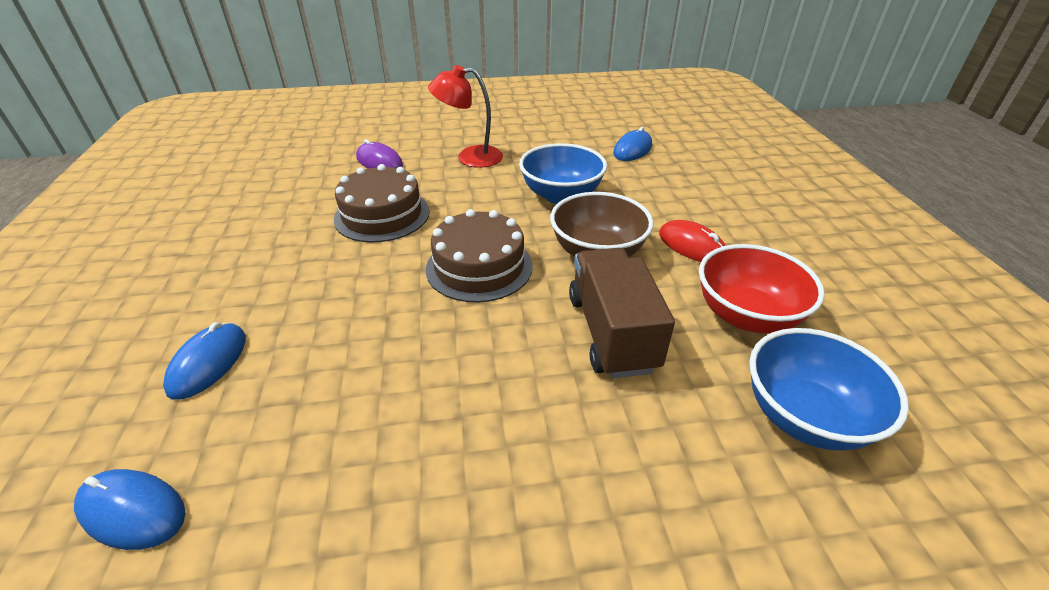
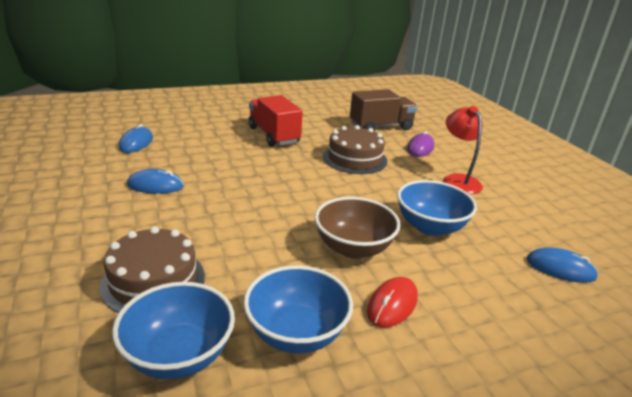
camera: 75 degrees right, 10 degrees down
(208, 363) = (214, 138): blue mouse -> blue mouse (155, 185)
(251, 282) = (273, 135): none -> red truck
(479, 267) = (313, 198): brown cake -> brown cake (153, 281)
(611, 332) = (258, 256): brown truck -> brown truck (381, 127)
(746, 315) = (296, 333): red bowl -> blue bowl

